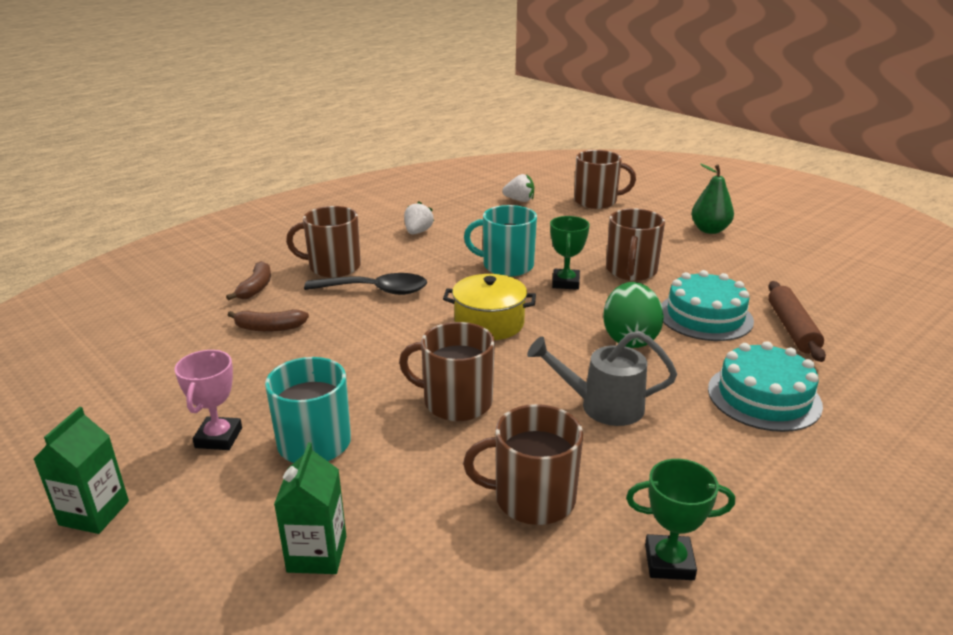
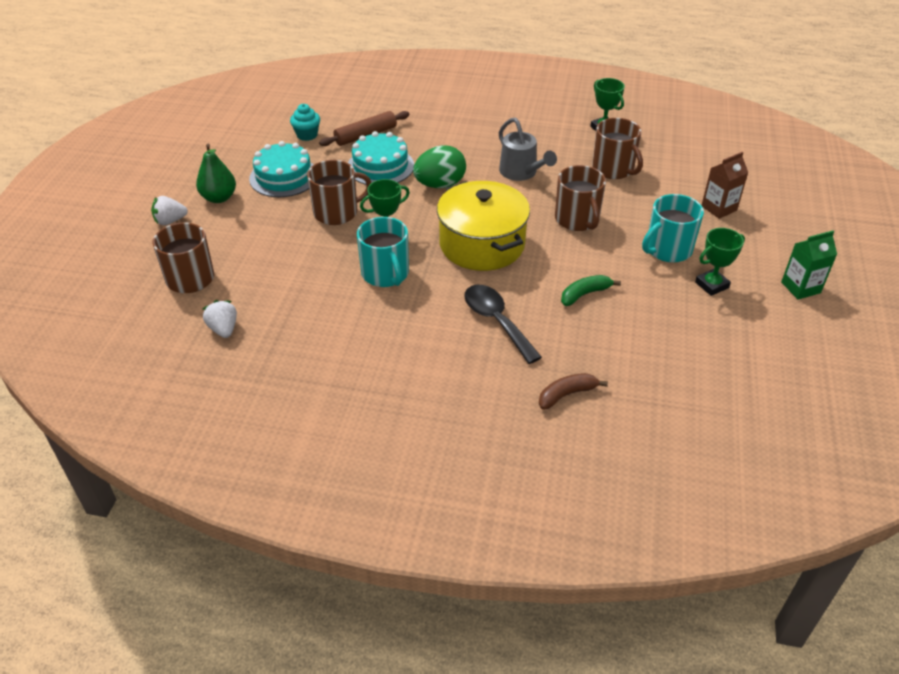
camera: 125 degrees left, 15 degrees up
(218, 438) = (711, 285): pink trophy -> green trophy
(269, 328) = (604, 343): brown banana -> none
(317, 554) = (719, 208): green carton -> brown carton
(333, 267) = (485, 371): brown mug -> none
(338, 347) = (584, 294): none -> green banana
(418, 232) = (365, 359): white strawberry -> white strawberry (170, 221)
(489, 323) = (482, 244): yellow pot -> yellow pot, size x1.54
(764, 397) = (455, 130): turquoise cake -> turquoise cake (283, 177)
(815, 295) = (307, 135): none -> turquoise cupcake

